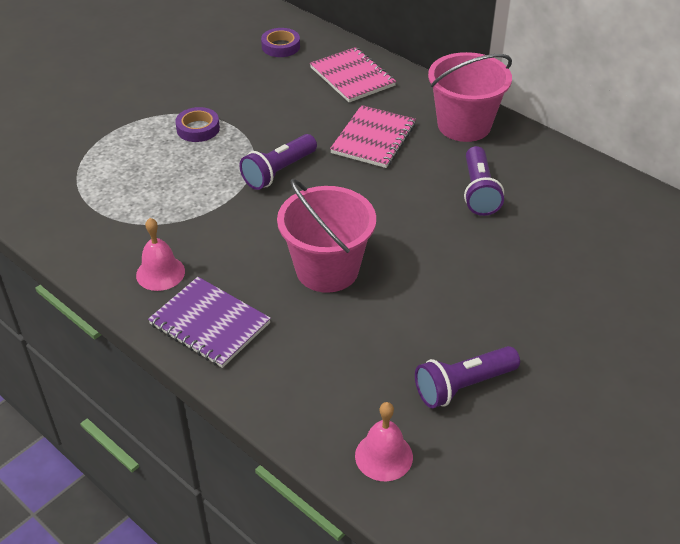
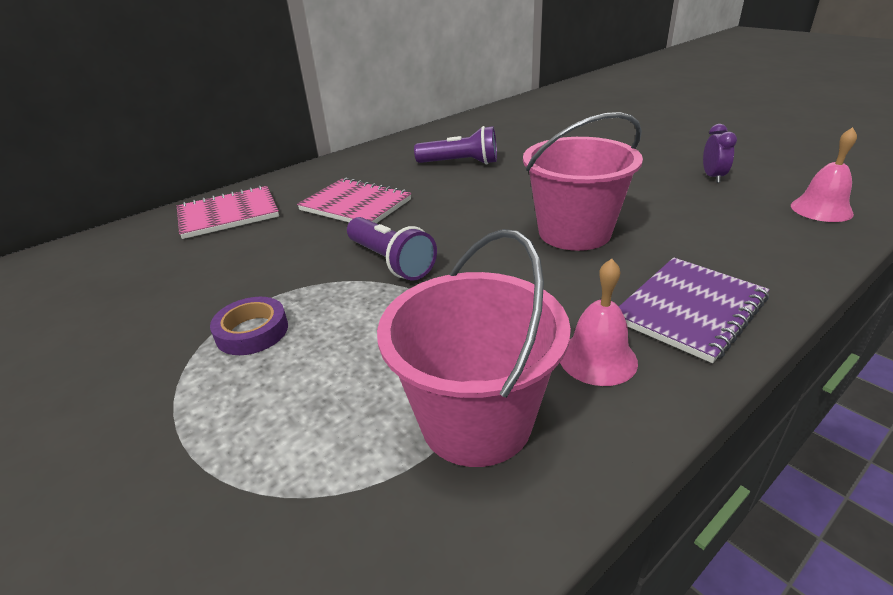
camera: 80 degrees left, 10 degrees down
(280, 46) = (107, 261): purple tape -> none
(463, 386) = (713, 177): purple flashlight -> purple clock
(464, 125) = (359, 165): pink bucket -> pink bucket (476, 421)

